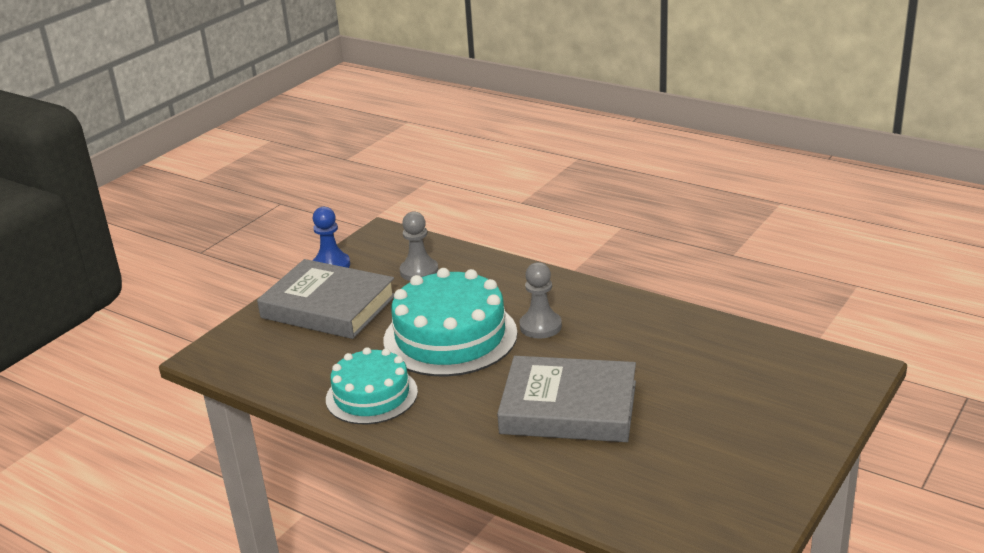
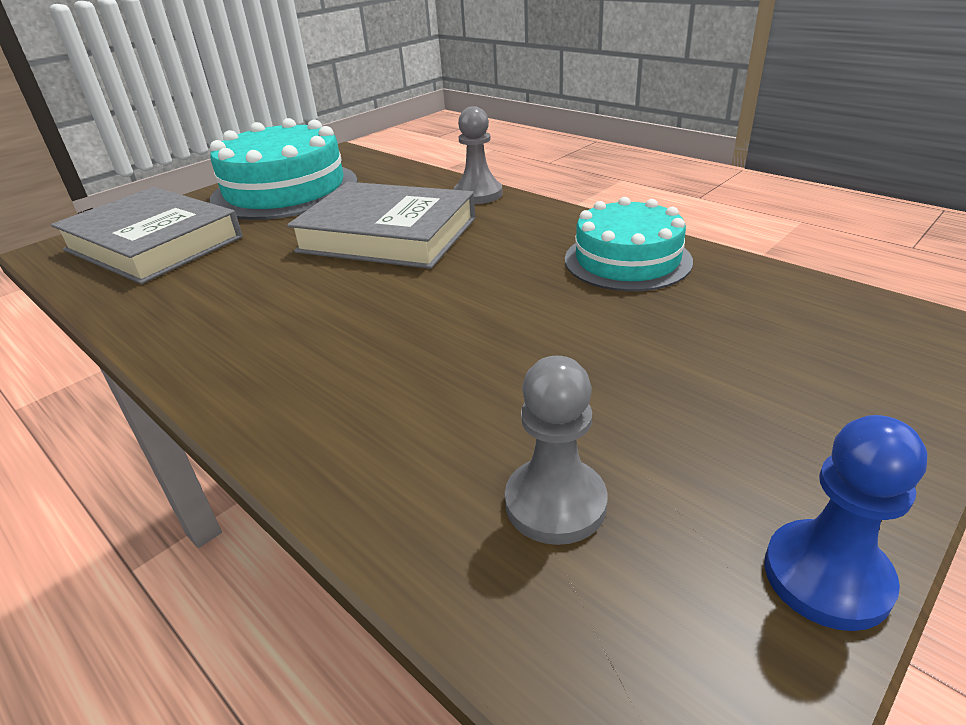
camera: 170 degrees left, 5 degrees up
(328, 306) = (761, 419): grey book -> grey book (153, 244)
(450, 336) = (507, 328): turquoise cake -> turquoise cake (285, 190)
(540, 326) = (357, 331): grey pawn -> grey pawn (478, 194)

